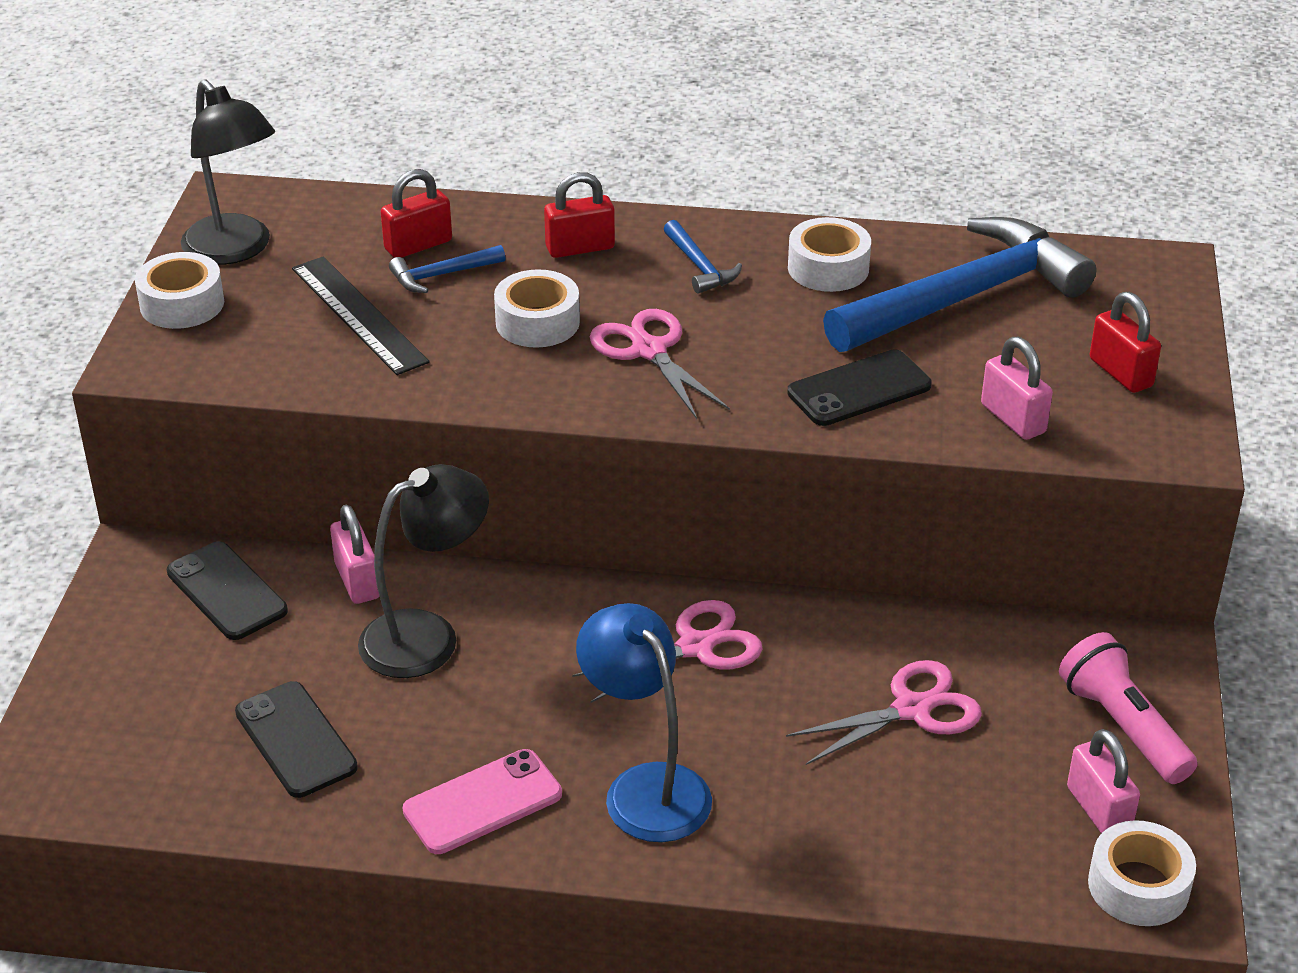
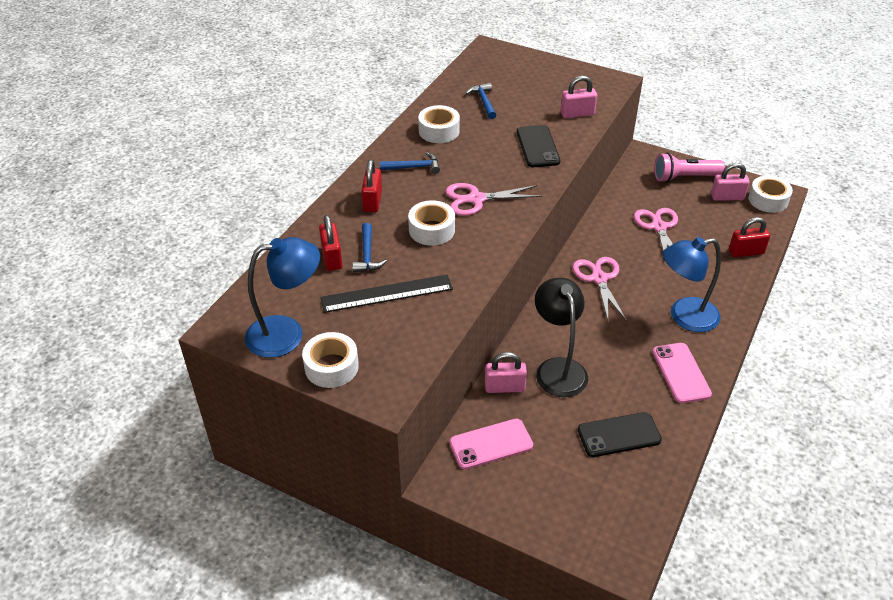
camera: 70 degrees left, 5 degrees up
(226, 591) = (491, 444): black phone -> pink phone
(235, 250) = (287, 334): black lamp -> blue lamp
(964, 297) = (483, 101): blue hammer -> blue hammer, size x0.41
(1120, 373) = (558, 80): red padlock -> red padlock (746, 252)

